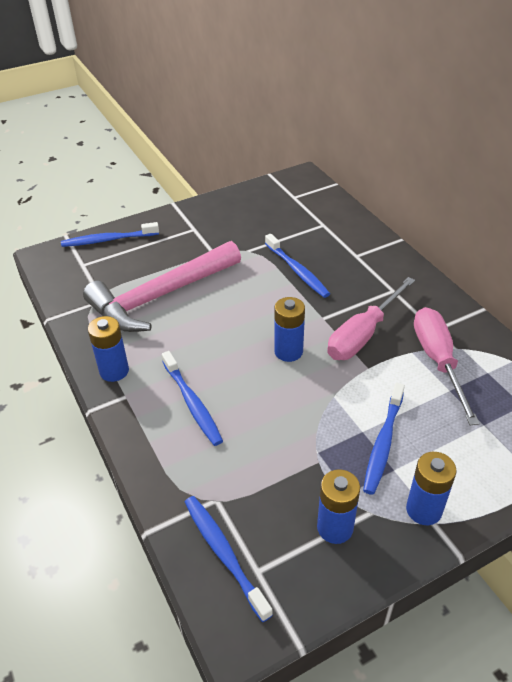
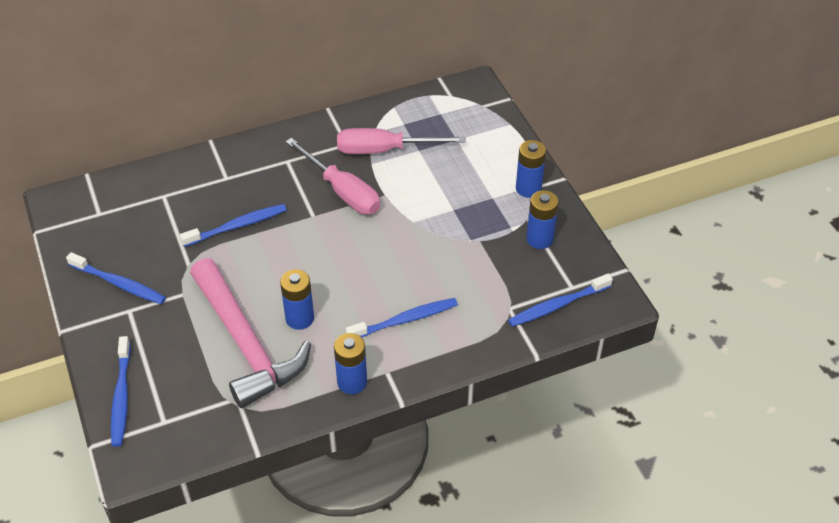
camera: 85 degrees left, 5 degrees up
(288, 351) = (353, 246): blue battery -> blue battery (300, 318)
(383, 443) = (466, 199): blue toothbrush -> blue toothbrush (119, 284)

